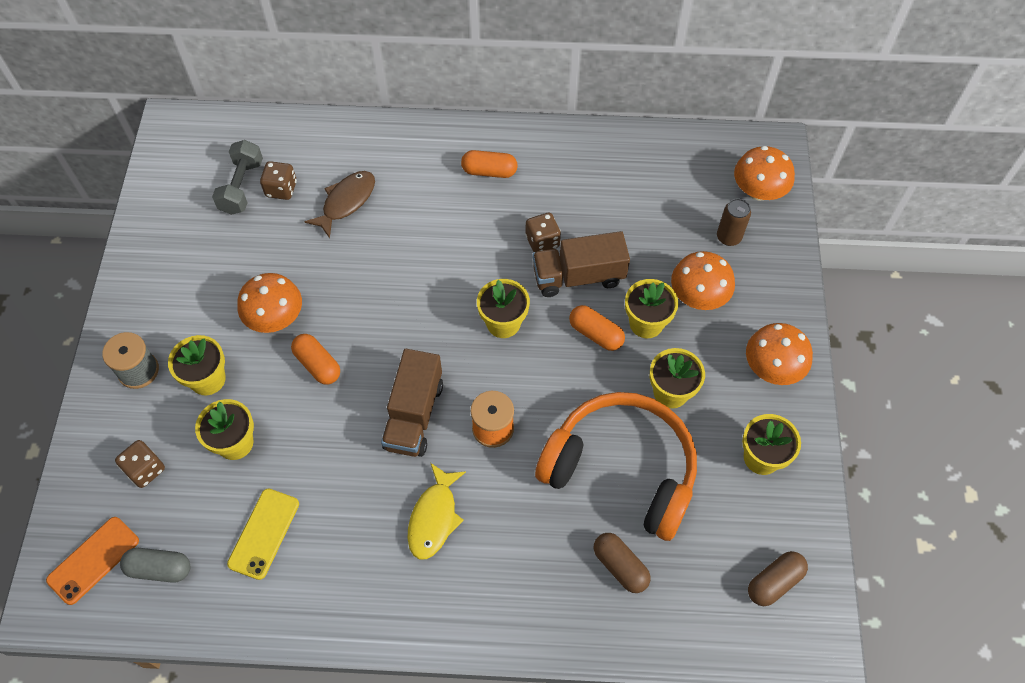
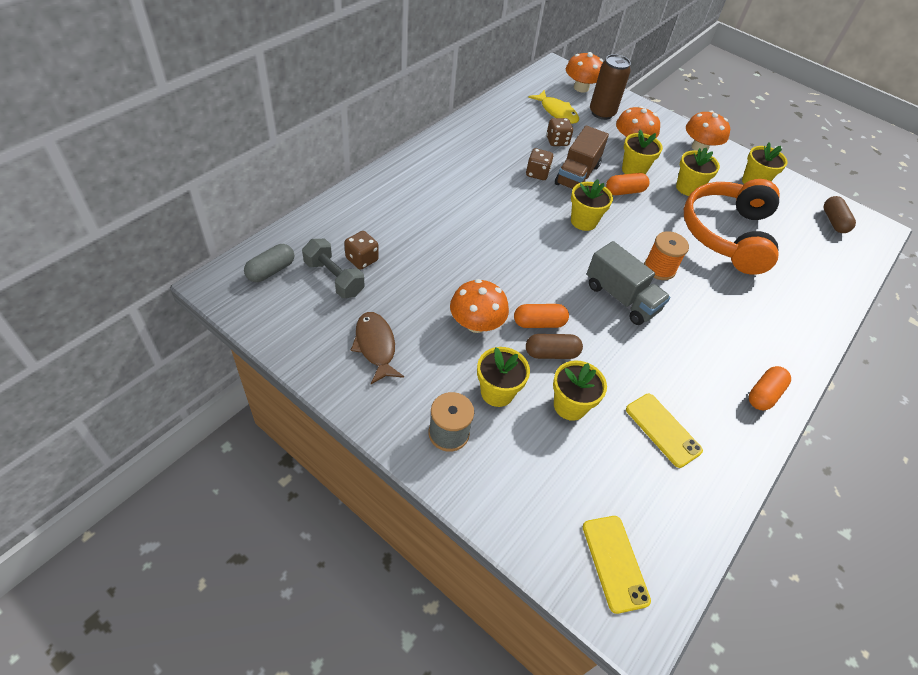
camera: 60 degrees left, 10 degrees down
(93, 560) = (614, 563): orange phone -> yellow phone
(145, 470) = (551, 478): brown dice -> brown dice (557, 141)
(159, 569) = (653, 516): grey capsule -> grey capsule (271, 270)
(346, 202) = (411, 235): brown fish -> brown fish (375, 346)
(414, 415) = (621, 298): brown truck -> grey truck
(434, 518) = (708, 331): yellow fish -> yellow fish (557, 112)
(489, 171) = (460, 163): orange capsule -> orange capsule (764, 394)
(620, 566) = (792, 270): brown capsule -> brown capsule (551, 353)
(621, 470) = (727, 234): orange headphones -> orange headphones turned 45 degrees counterclockwise
(728, 237) = (602, 113): brown can -> brown can, size x1.58

